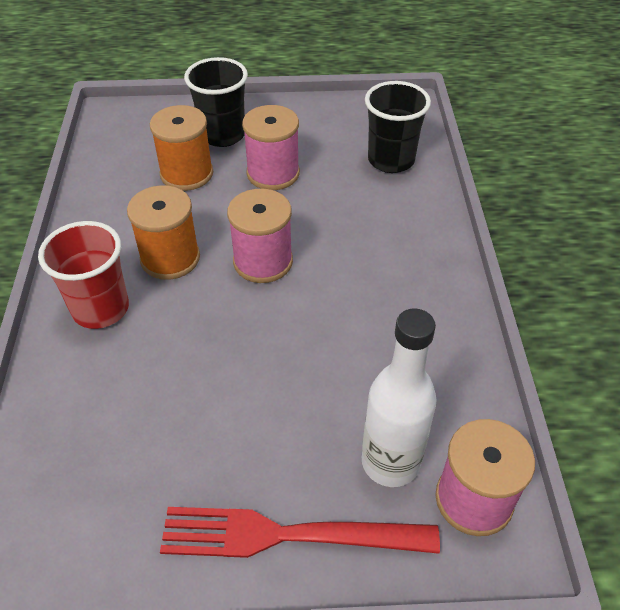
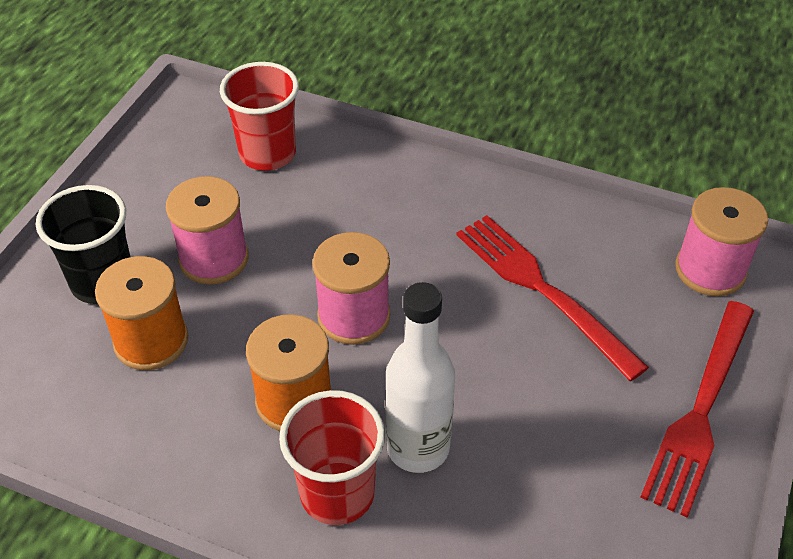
camera: 65 degrees left, 0 degrees up
(361, 369) = (542, 289): none -> red fork
(390, 462) = (654, 309): white bottle -> white bottle (418, 448)
(391, 160) = (267, 154): black cup -> red cup

